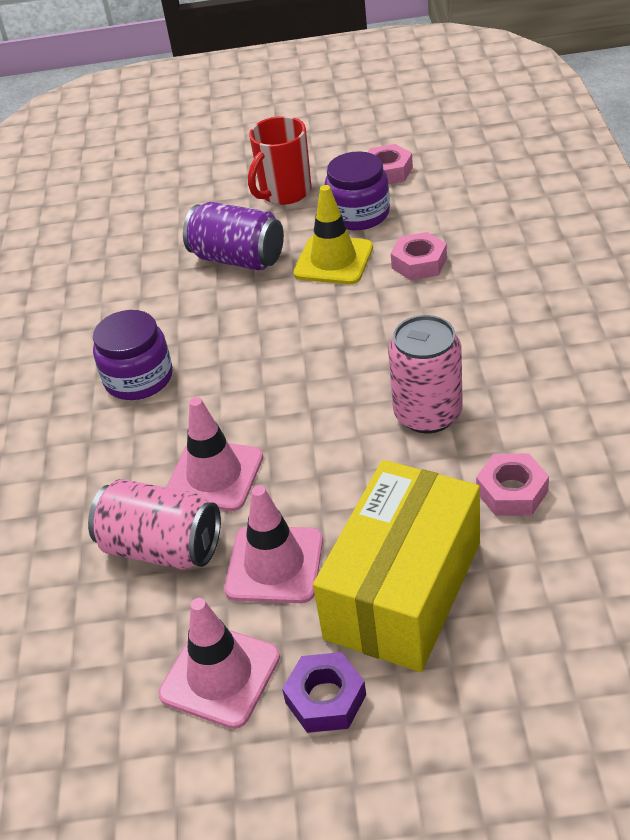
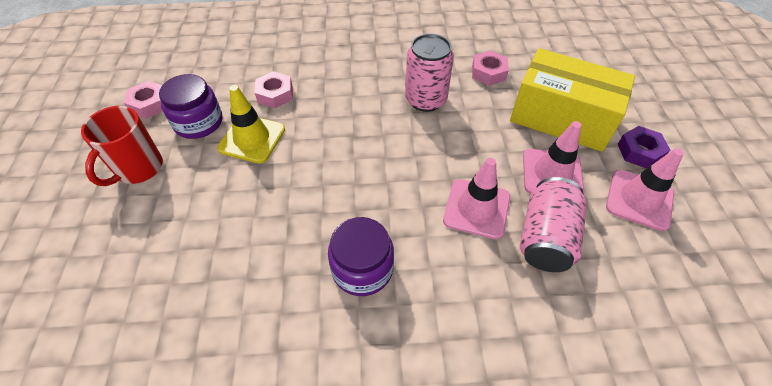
camera: 95 degrees left, 10 degrees up
(238, 259) = (220, 201): purple can -> none
(284, 193) = (138, 169): red mug -> red mug turned 75 degrees clockwise

